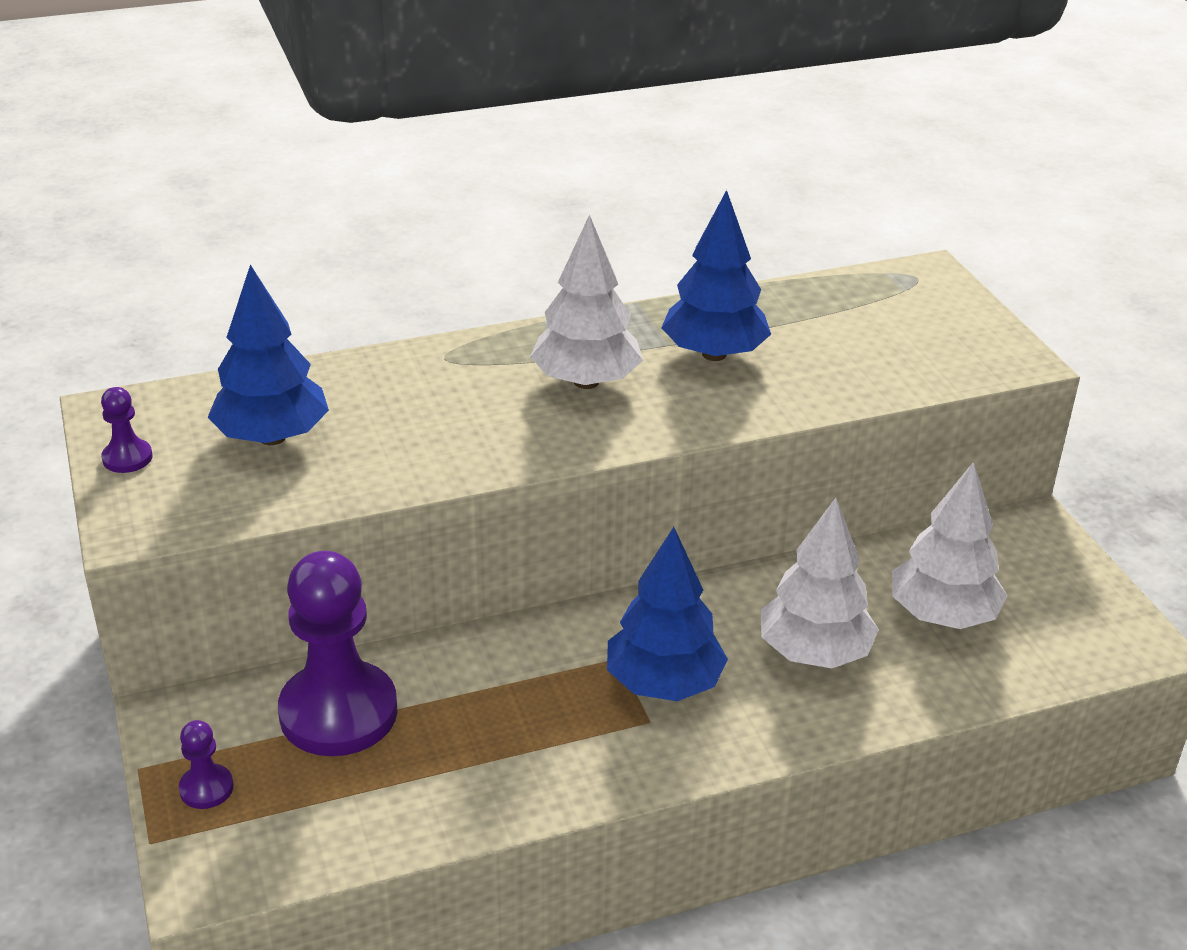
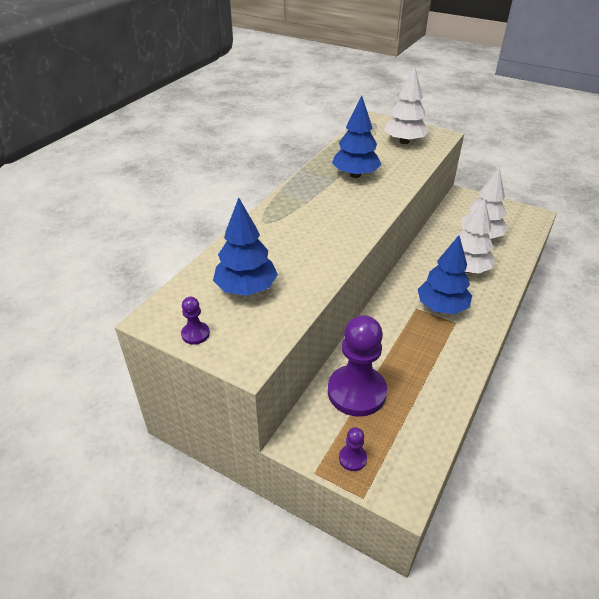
camera: 40 degrees left, 5 degrees up
(586, 382) = (330, 205): white tree -> white tree (404, 142)

